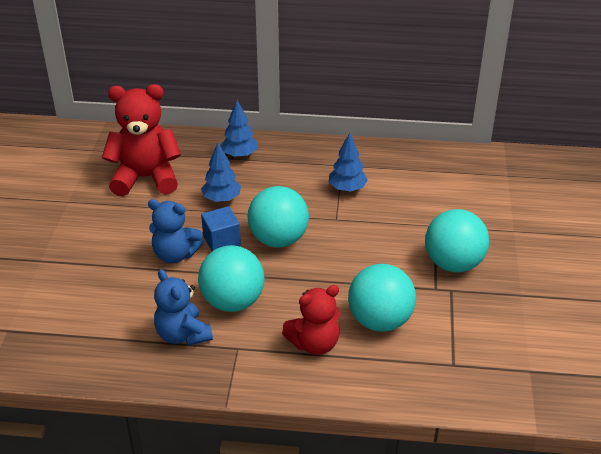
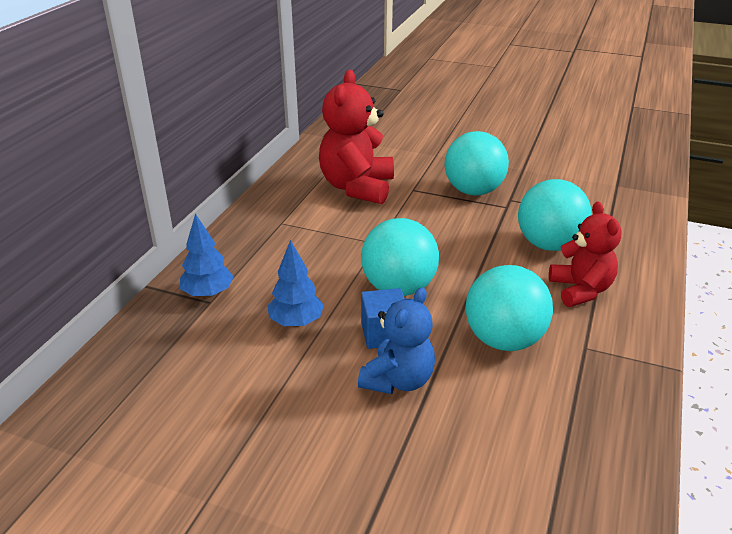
camera: 75 degrees left, 5 degrees down
(146, 178) = (202, 392): red teddy bear -> red teddy bear (357, 187)
(183, 335) = (559, 391): blue teddy bear -> none
(347, 189) = (327, 227): blue tree -> none

